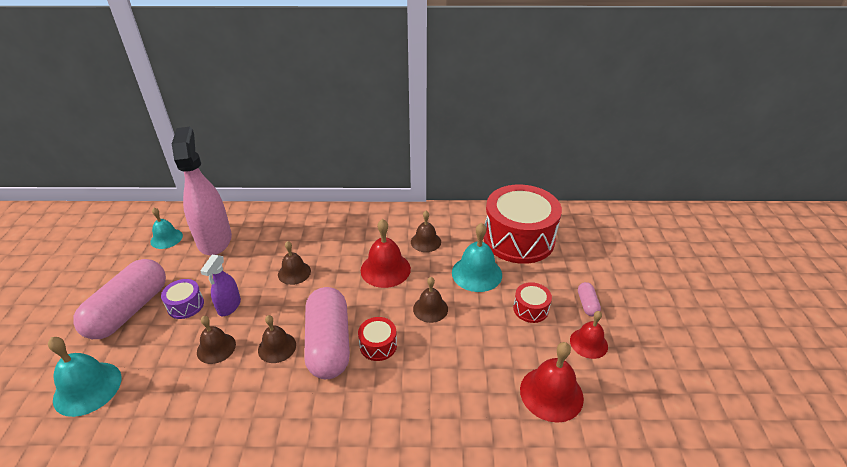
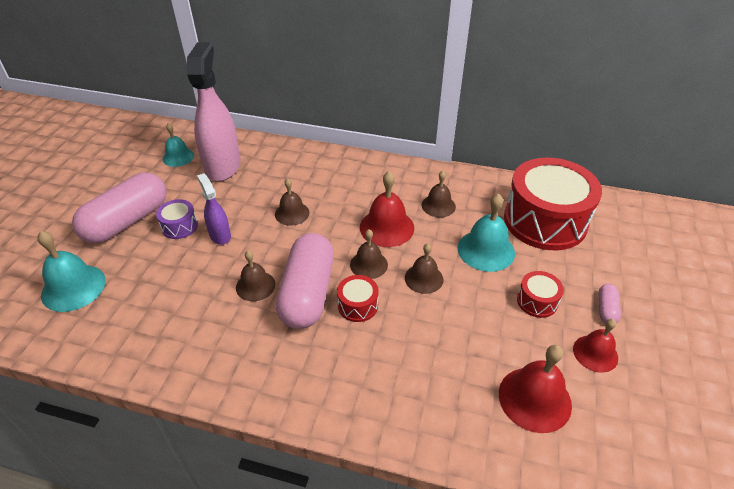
camera: 15 degrees right, 5 degrees up
(216, 348) = (197, 274): brown bell -> brown bell (368, 264)
(229, 306) = (220, 235): purple spray bottle -> purple spray bottle turned 120 degrees clockwise

